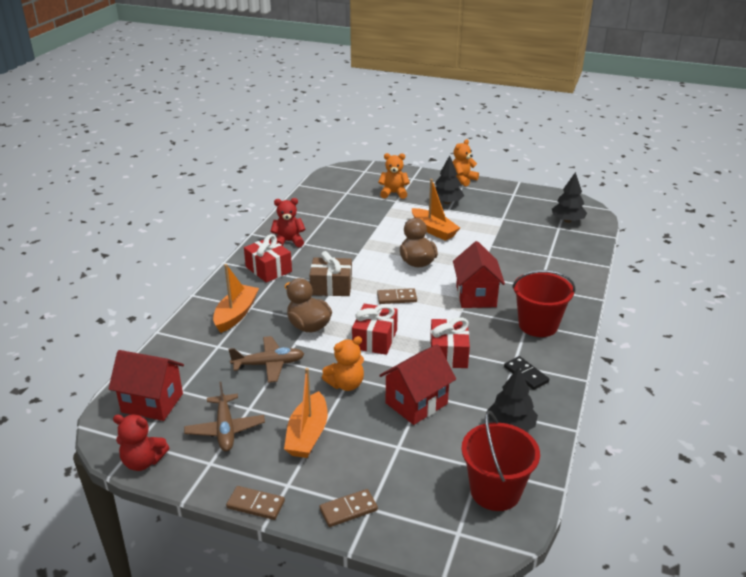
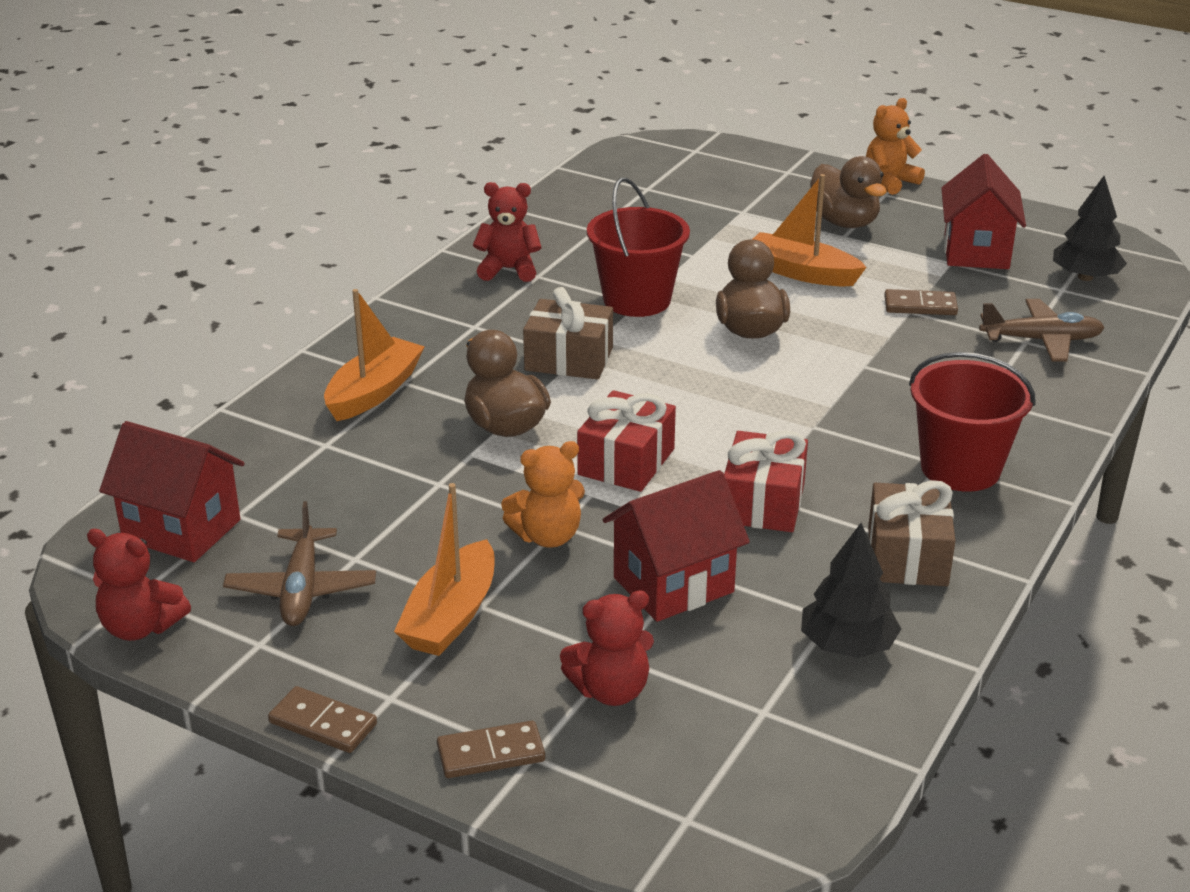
camera: 10 degrees right, 0 degrees up
(268, 269) = (457, 317): red gift -> none
(269, 364) = (412, 486): brown plane -> brown plane (1042, 340)
(393, 193) = (741, 197): orange teddy bear -> none
(396, 298) = (690, 391): brown domino -> brown domino (920, 306)
(400, 466) = (611, 690): none -> red teddy bear
(433, 230) = (801, 273): orange boat -> orange boat turned 150 degrees clockwise
(446, 202) = (844, 222): black tree -> brown duck
(476, 296) = (850, 403): red house -> red house (976, 252)
(495, 491) = (781, 756): red bucket -> red bucket (637, 300)
(526, 374) = (907, 556): black domino -> brown gift

